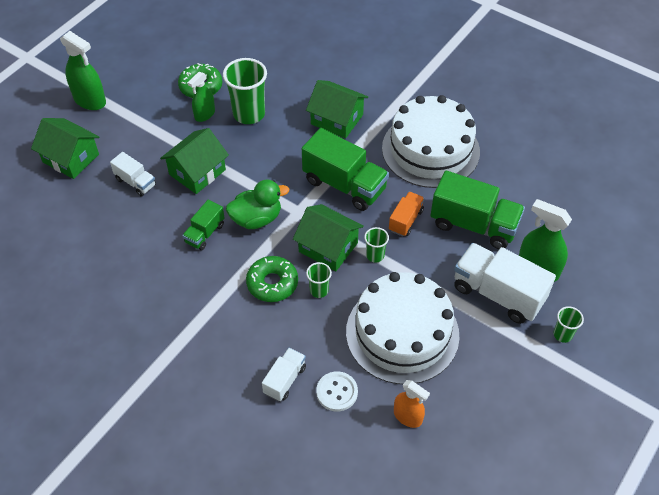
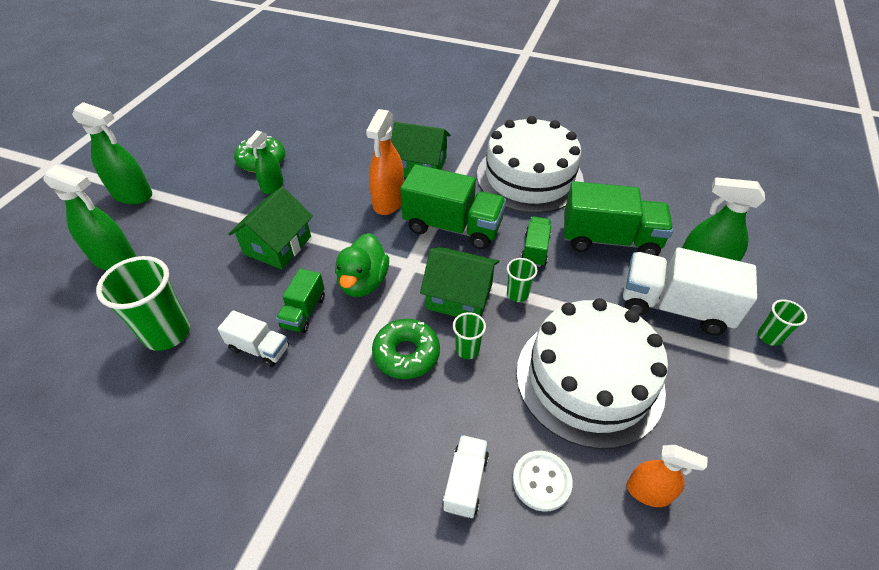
camera: 15 degrees left, 5 degrees down
(71, 158) = (114, 259): green house -> green spray bottle
(135, 182) = (203, 271): white truck -> white truck (259, 348)
(249, 114) = (323, 177): green cup -> green cup (167, 333)
(256, 219) = (363, 282): green duck -> green duck turned 135 degrees clockwise
(298, 149) = (388, 201): none -> orange spray bottle
(405, 220) = (535, 250): orange truck -> green truck

